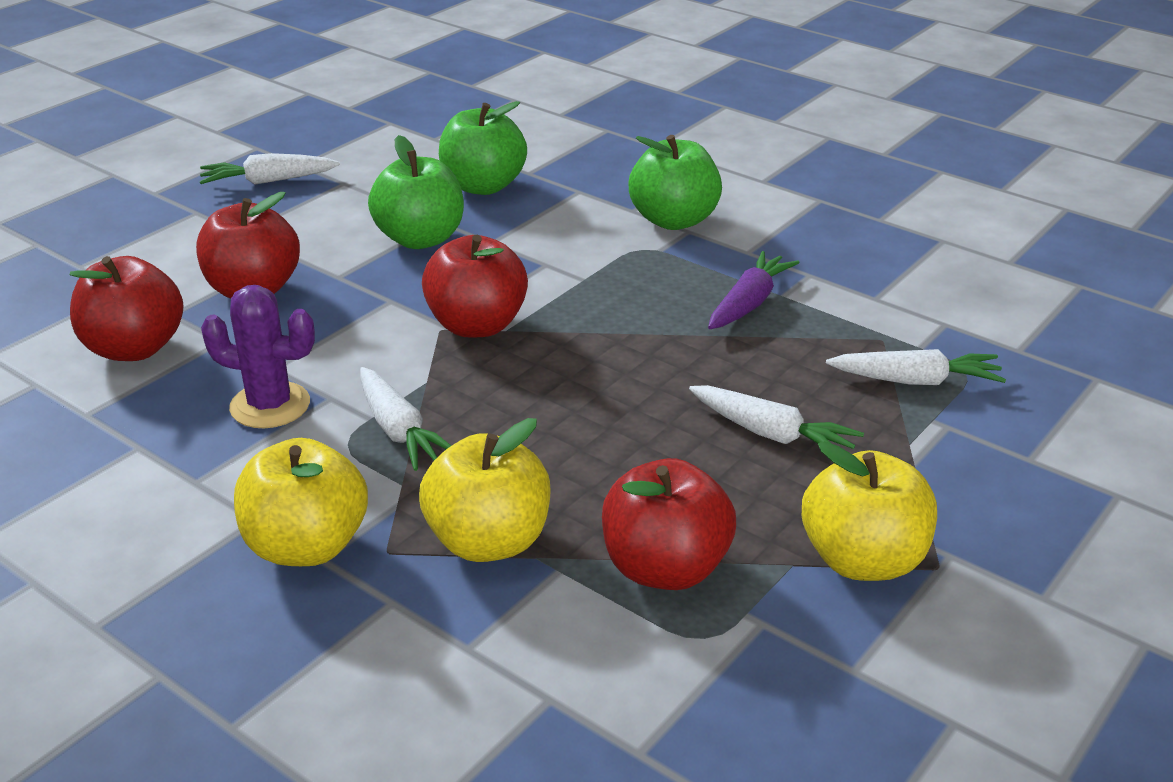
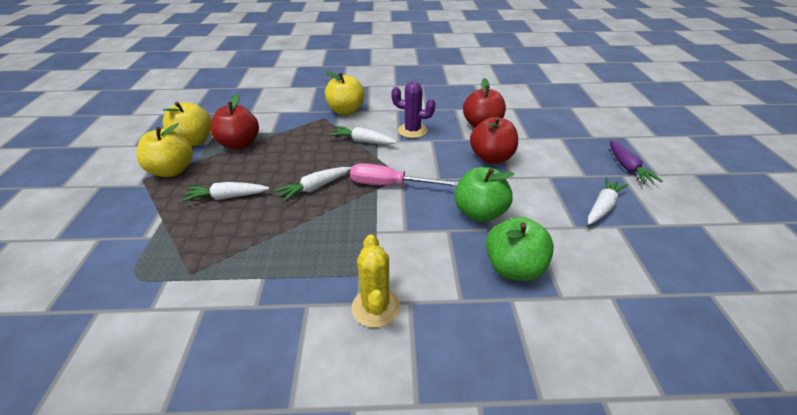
camera: 140 degrees right, 5 degrees up
(270, 405) = (412, 131): purple cactus -> purple cactus turned 45 degrees clockwise
(477, 325) = (390, 185): red apple -> pink screwdriver
(488, 541) = (299, 129): yellow apple -> yellow apple (194, 141)
(674, 220) = (376, 307): green apple -> yellow cactus
(749, 303) = (279, 261): purple carrot -> purple carrot (627, 168)
(915, 381) = (164, 255): white carrot -> white carrot (314, 188)

